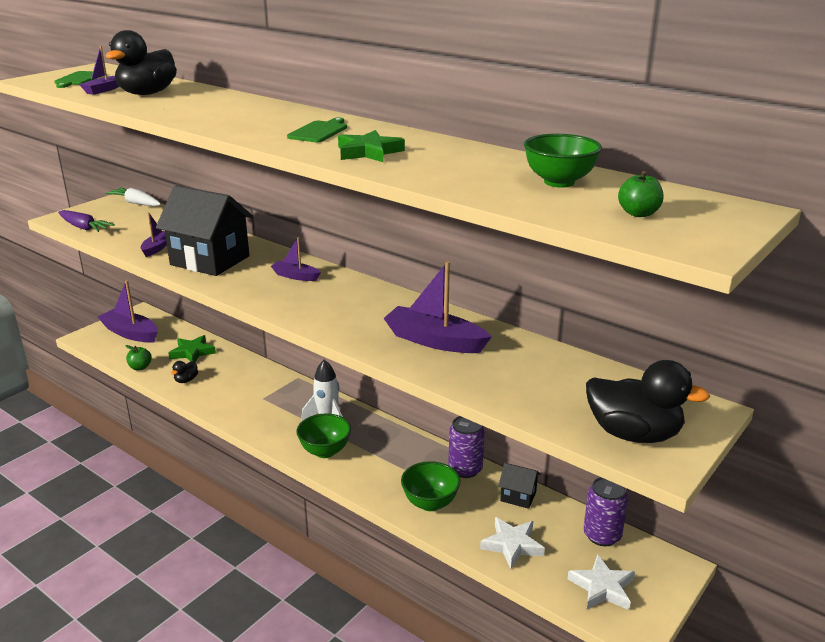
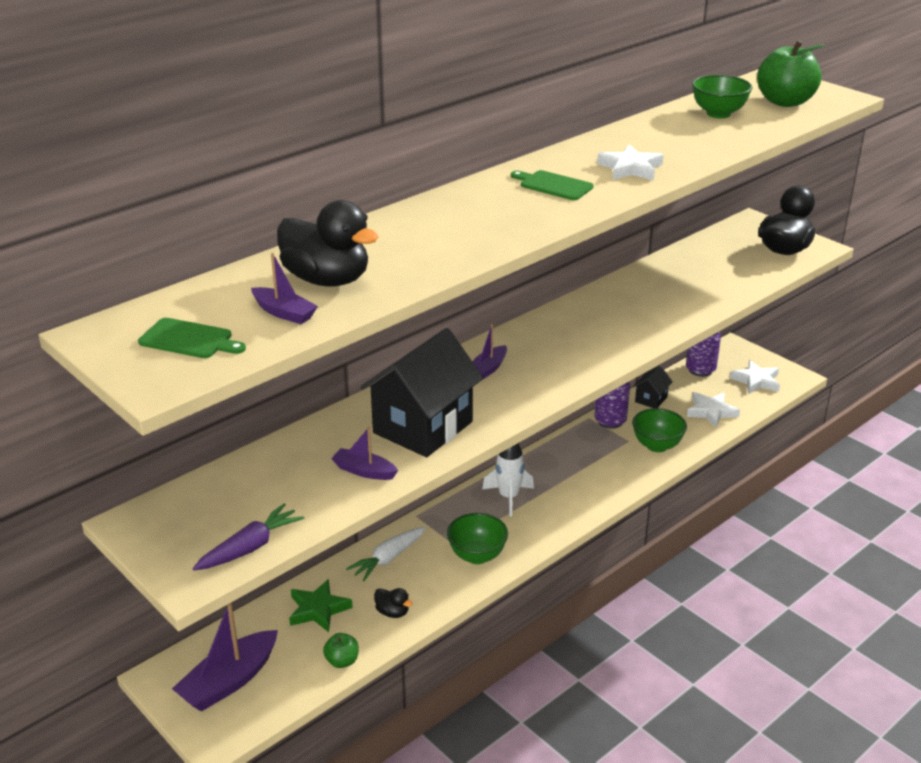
camera: 80 degrees left, 5 degrees up
(136, 203) = (162, 503): white carrot -> white carrot (388, 559)
(325, 451) = (569, 502): green bowl -> green bowl (477, 556)
(368, 152) = (630, 168): green star -> white star
(435, 341) = (645, 305): purple boat -> none
(638, 213) = (785, 102): green apple -> green apple, size x2.03

